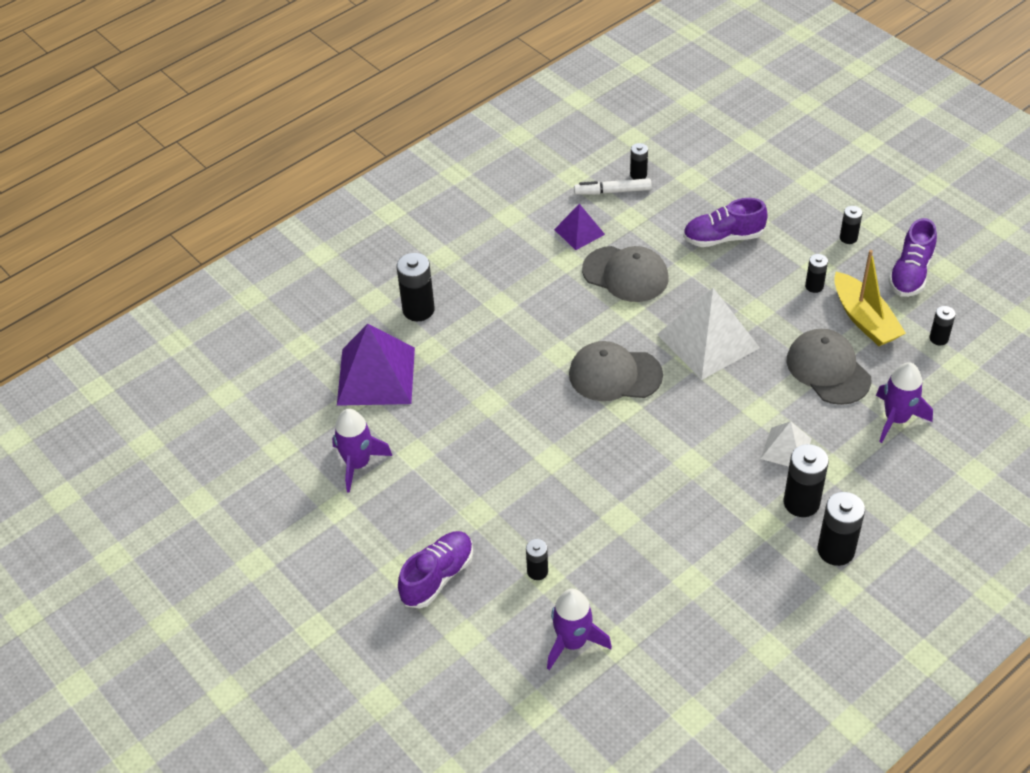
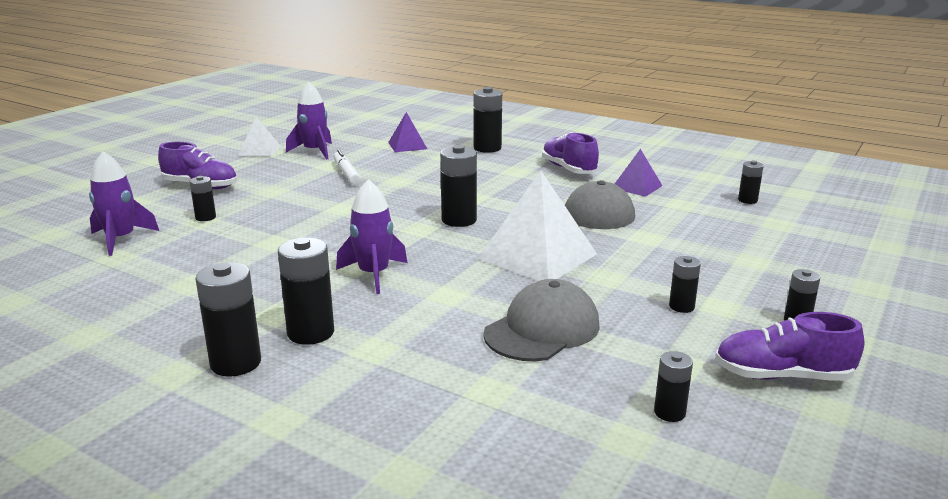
camera: 70 degrees right, 25 degrees down
(376, 376) = (407, 145): purple pyramid -> purple pyramid, size x0.54
(612, 191) = (708, 193): white marker -> white marker (347, 173)
(614, 375) = (459, 220): grey cap -> black battery
(723, 238) = (704, 248): purple shoe -> purple shoe (568, 169)
(786, 448) = (395, 315): white pyramid -> white pyramid (259, 150)
(864, 319) = (654, 347): yellow boat -> none
(896, 419) = (482, 388): purple rocket -> purple rocket (374, 274)

